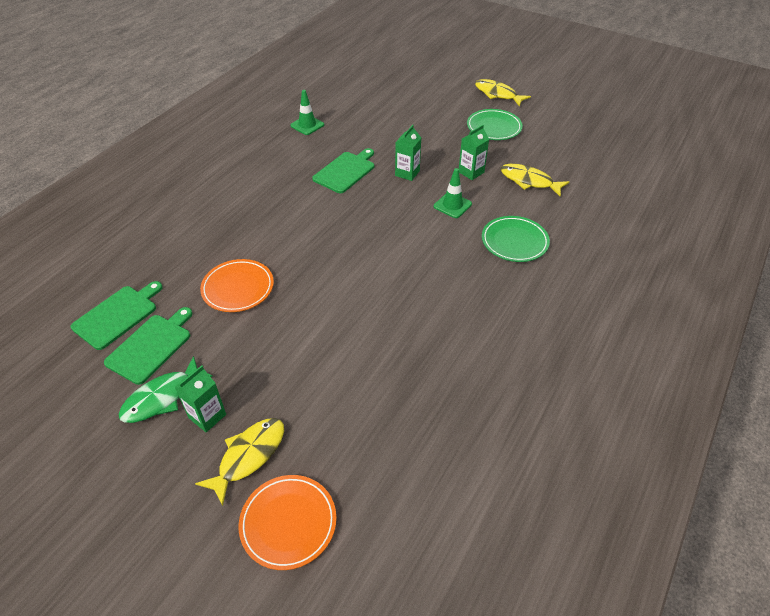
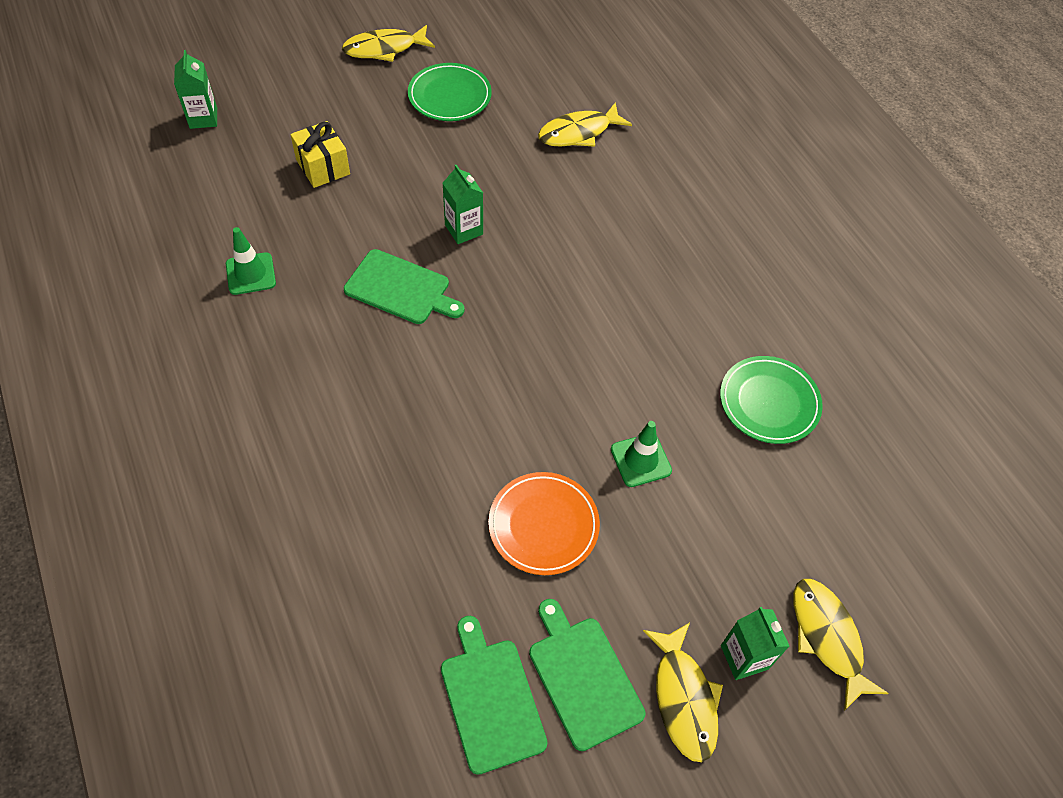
camera: 60 degrees left, 10 degrees up
(162, 397) = (684, 698): green fish -> yellow fish
(288, 523) = (933, 638): orange plate -> none
(345, 171) = (401, 288): green cutting board -> green cutting board turned 135 degrees clockwise
(395, 114) = (323, 167): none -> yellow gift
(452, 205) = (563, 224): green traffic cone -> green traffic cone (641, 460)
(471, 172) = (517, 170): green carton -> green carton (203, 118)
(514, 241) = (668, 210): green plate -> green plate (769, 402)

